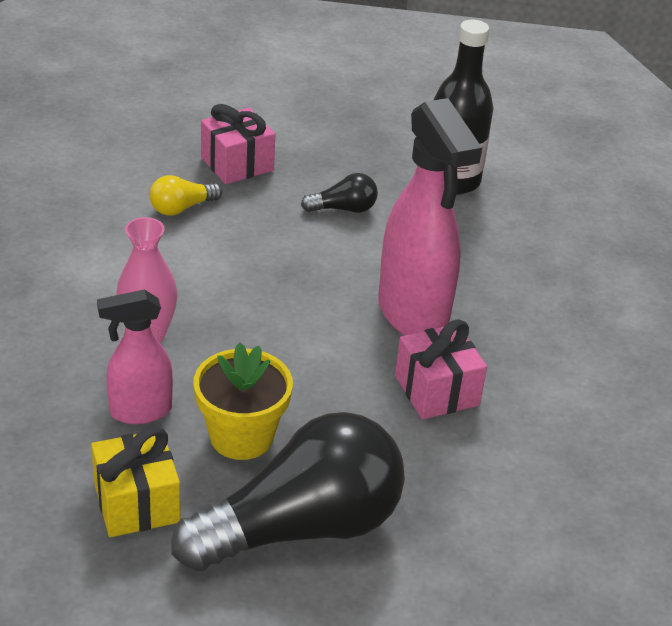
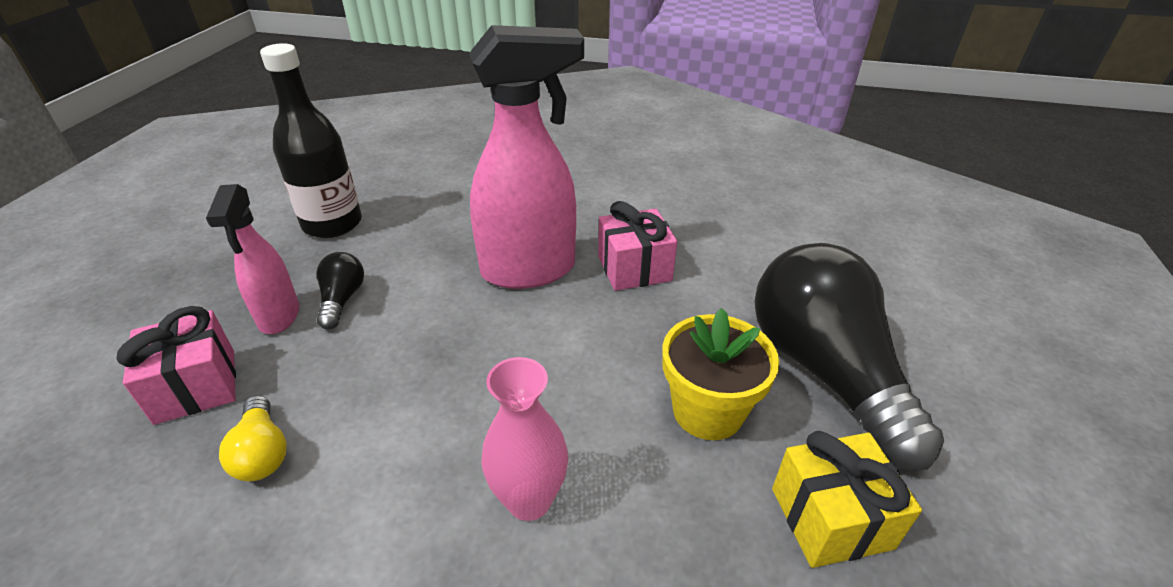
camera: 80 degrees left, 0 degrees up
(140, 411) = (674, 512): pink spray bottle -> pink spray bottle (279, 317)

